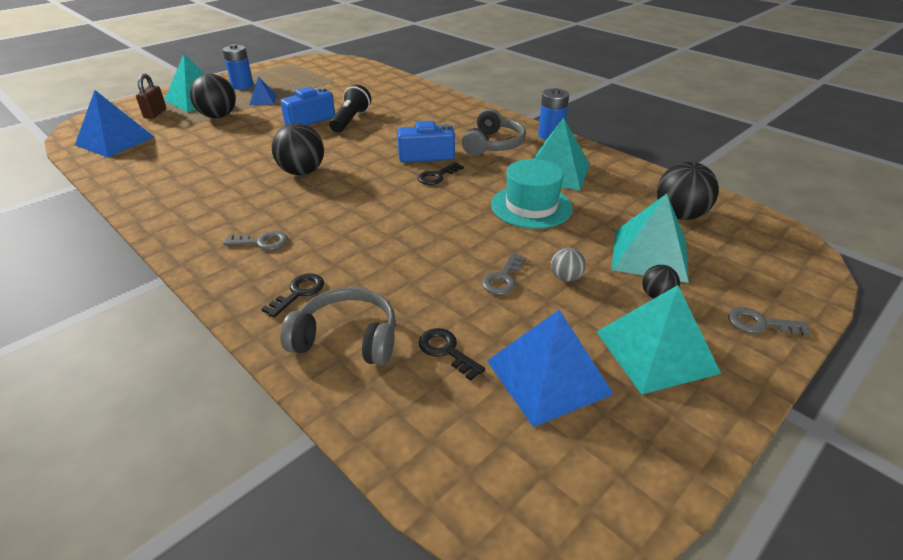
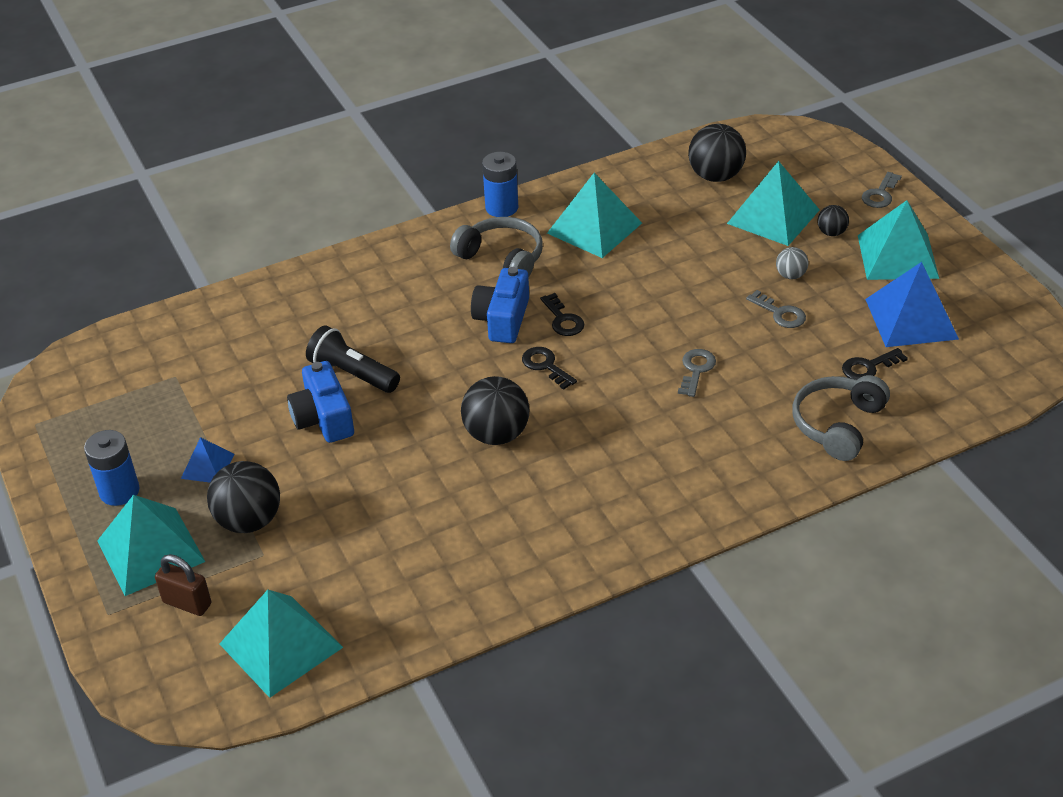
camera: 70 degrees left, 5 degrees up
(115, 141) = (280, 645): blue pyramid -> turquoise pyramid
(262, 242) = (655, 477): grey key -> grey key (696, 370)
(298, 293) = (760, 452): black key -> black key (545, 366)
(531, 206) = (660, 264): turquoise hat -> none

